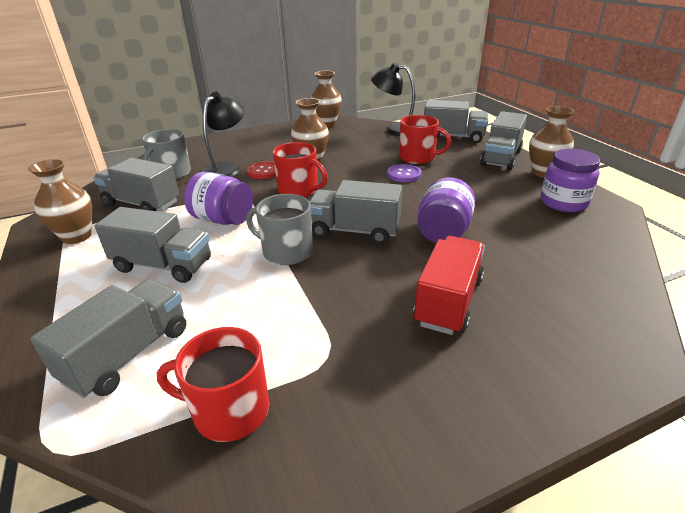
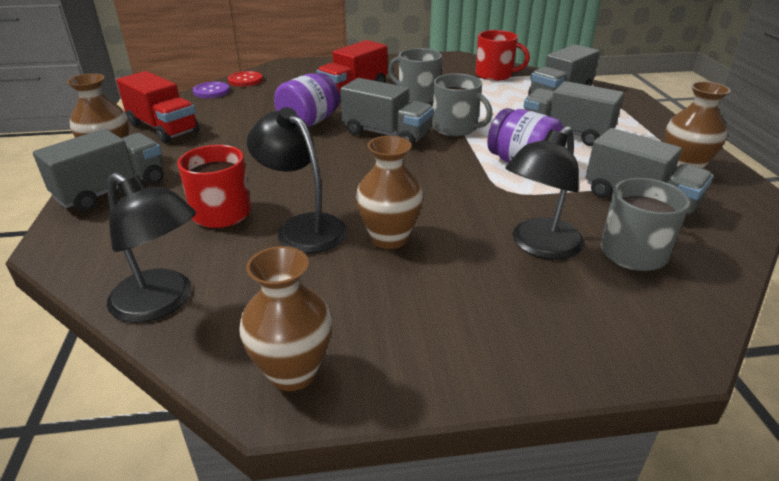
camera: 165 degrees left, 0 degrees up
(264, 171) = (473, 227): red button -> red button (245, 80)
(299, 190) = (427, 186): red mug -> none
(351, 303) = (417, 96): none -> grey mug
(363, 158) = (303, 227): none -> black lamp
(404, 174) = (274, 186): purple button -> purple button (211, 91)
(453, 137) = (96, 251): grey truck -> none
(563, 202) = (163, 128): purple jar -> red truck

